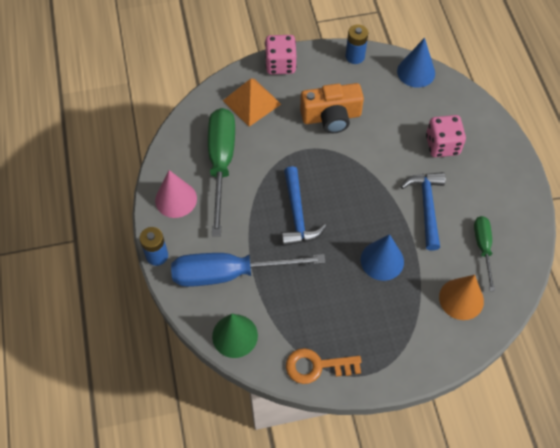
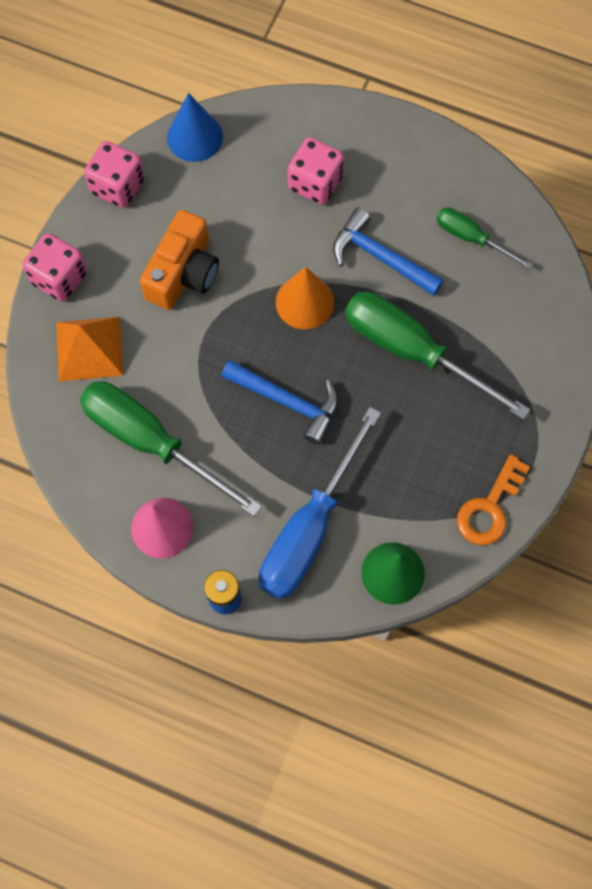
camera: 55 degrees left, 10 degrees up
(355, 56) = (118, 186): blue battery -> pink dice
(382, 260) = (412, 351): blue cone -> green screwdriver
(461, 299) = (514, 304): orange cone -> orange cone (304, 302)

